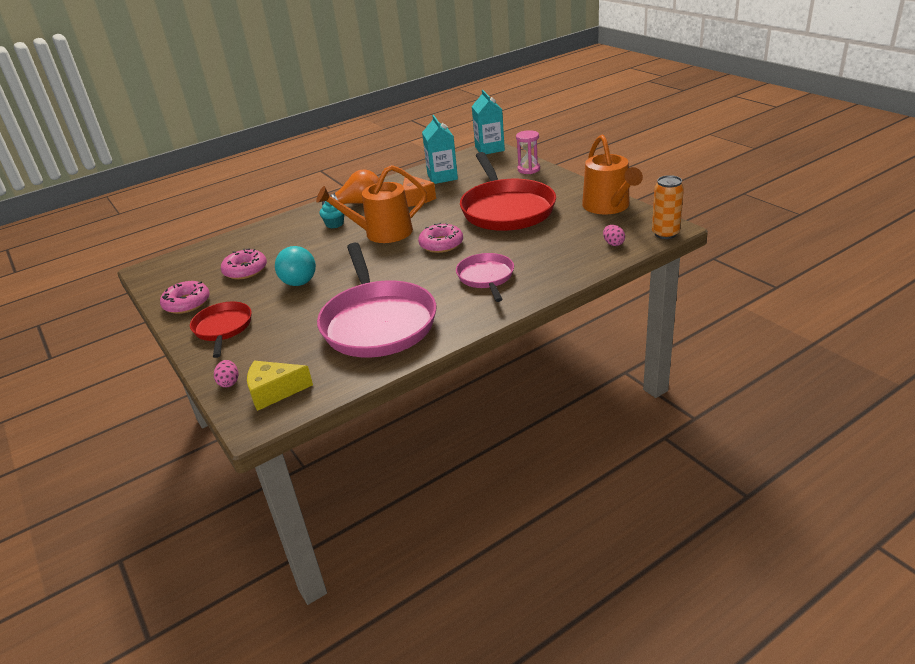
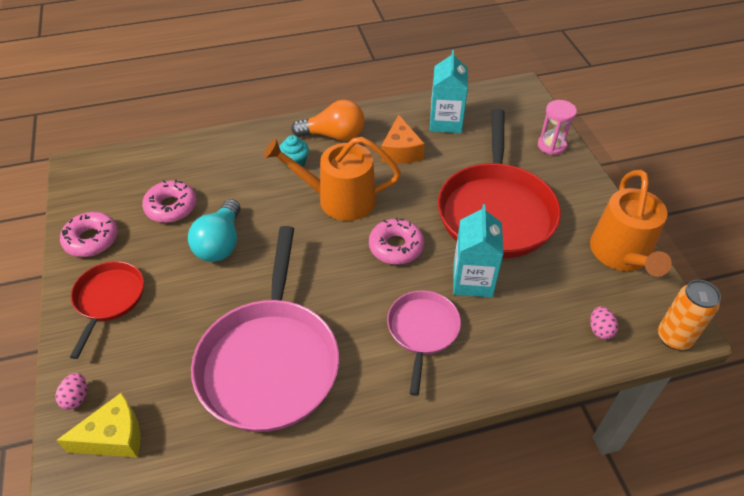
camera: 15 degrees right, 15 degrees up
(274, 392) = (114, 436): yellow cheese -> yellow cheese turned 150 degrees clockwise
(489, 149) = (520, 89): turquoise carton -> turquoise carton (472, 280)

